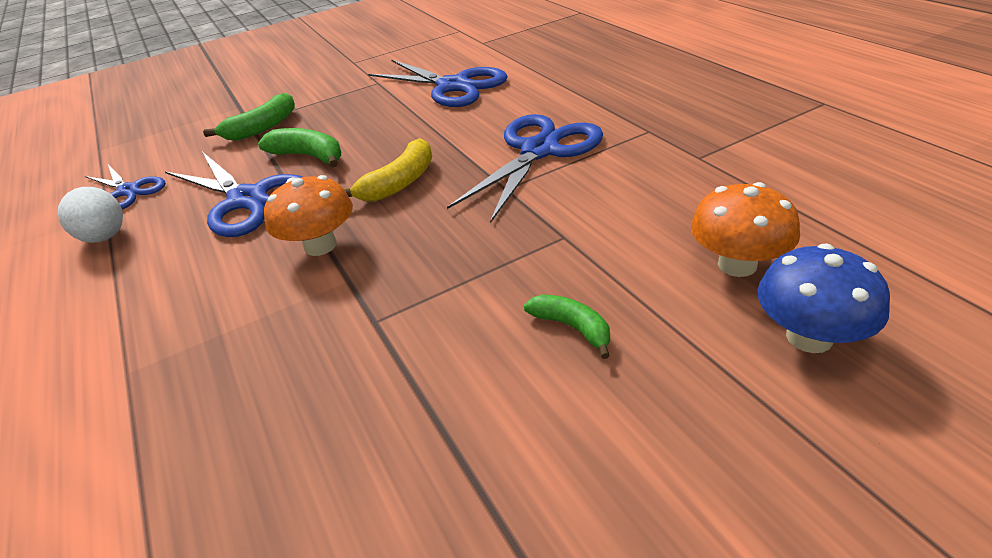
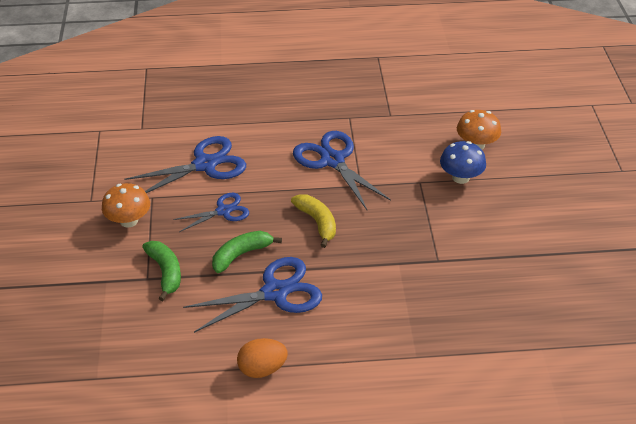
camera: 70 degrees left, 5 degrees up
(105, 237) = (262, 369): white egg -> orange egg
(128, 191) = (200, 356): blue scissors -> blue scissors (223, 211)
(320, 245) = (358, 267): orange mushroom -> orange mushroom (129, 221)
(572, 327) = (482, 203): green banana -> none
(809, 337) = (525, 150): blue mushroom -> blue mushroom (460, 177)

